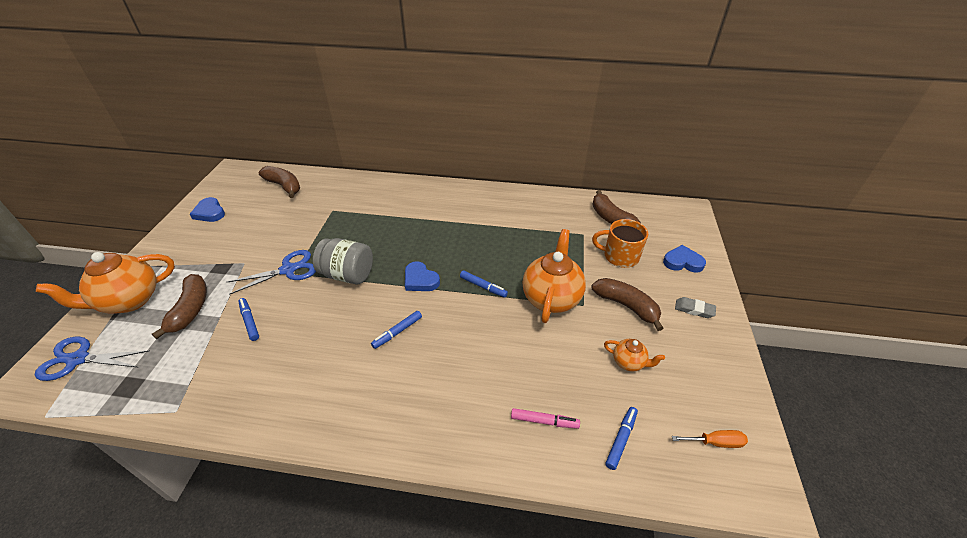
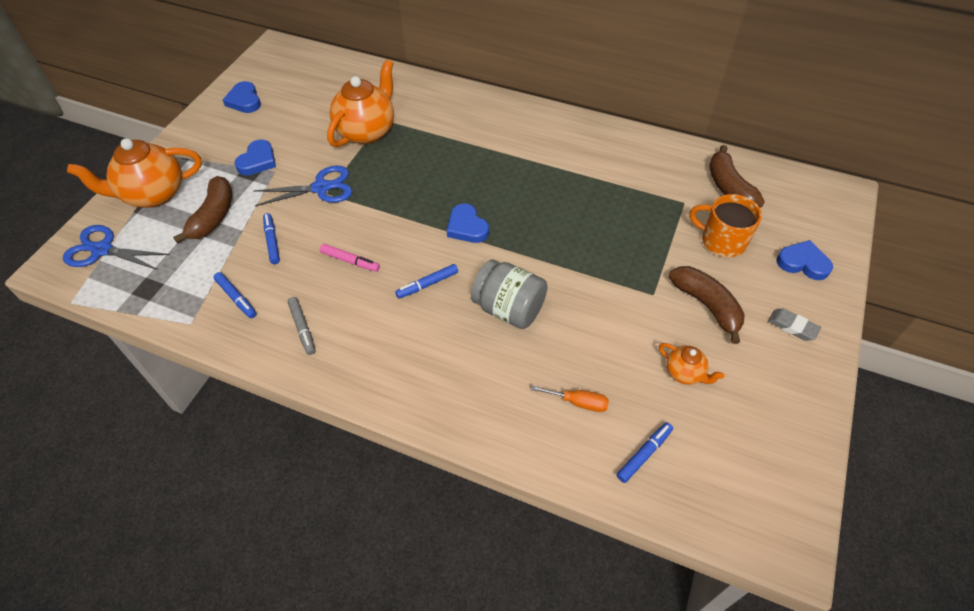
camera: 15 degrees right, 10 degrees up
(227, 257) = (258, 161): none -> blue heart
(284, 186) = (332, 78): brown banana -> none
(290, 393) = (302, 328): none -> grey marker
(347, 275) = (385, 206): grey jar -> grey jar (509, 309)
(483, 286) = (538, 249): blue marker -> blue marker (236, 298)
(544, 421) = (564, 416): pink marker -> pink marker (350, 261)
(551, 298) = (617, 278): orange teapot -> orange teapot (367, 131)
(715, 442) = (753, 482): orange screwdriver -> orange screwdriver (578, 402)

